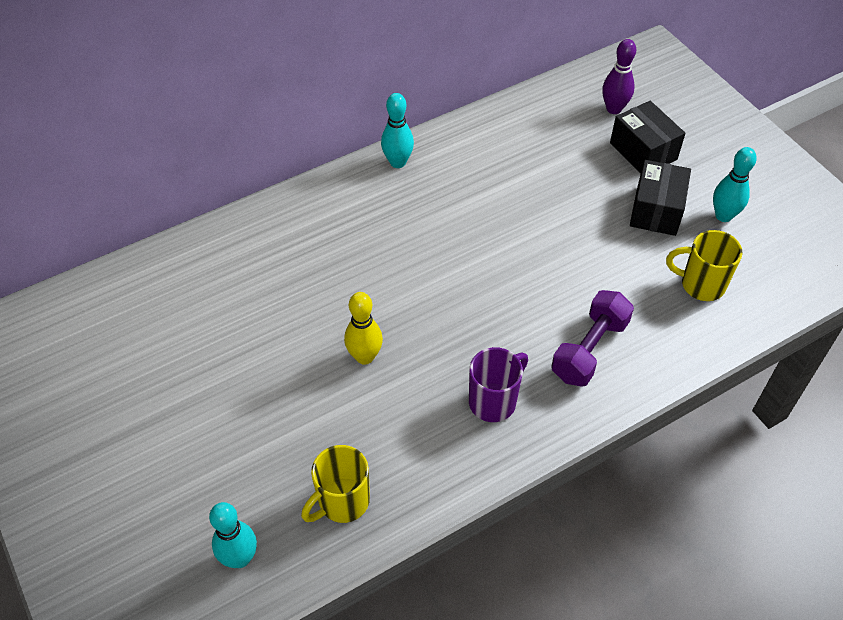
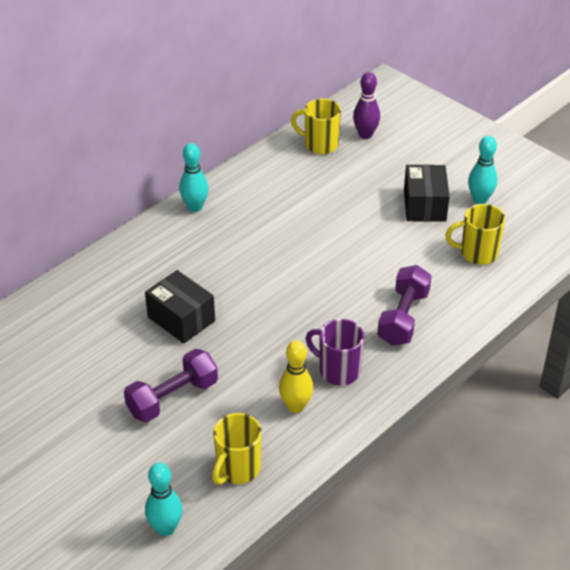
camera: 15 degrees left, 10 degrees down
(299, 393) = (172, 398): none -> purple dumbbell
(365, 356) = (218, 359): yellow bowling pin -> yellow bowling pin (295, 406)
(494, 401) = (338, 371): purple mug -> purple mug turned 90 degrees counterclockwise
(558, 112) = (320, 145): none -> yellow mug
(643, 151) = (400, 163): black box -> black box (181, 319)

